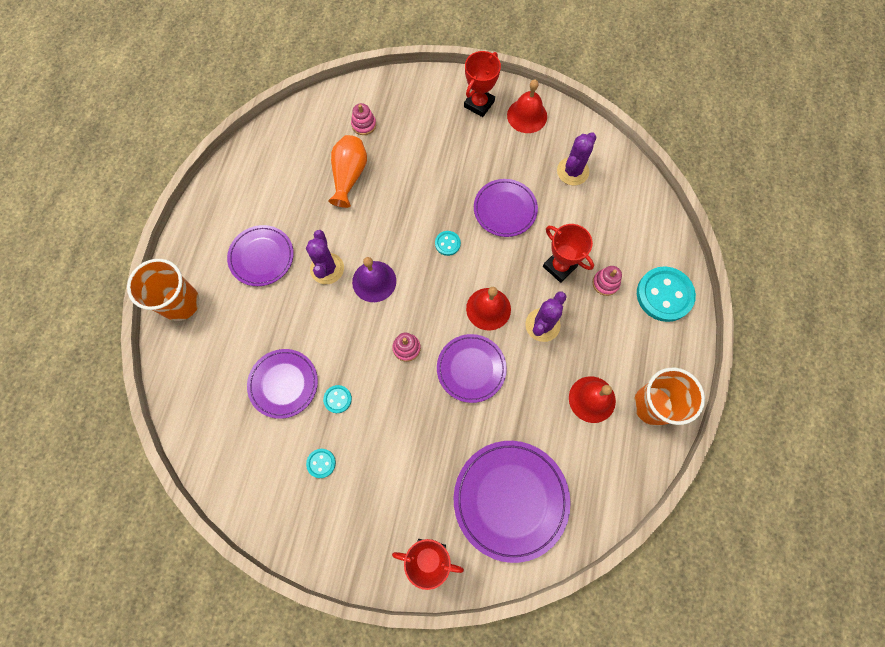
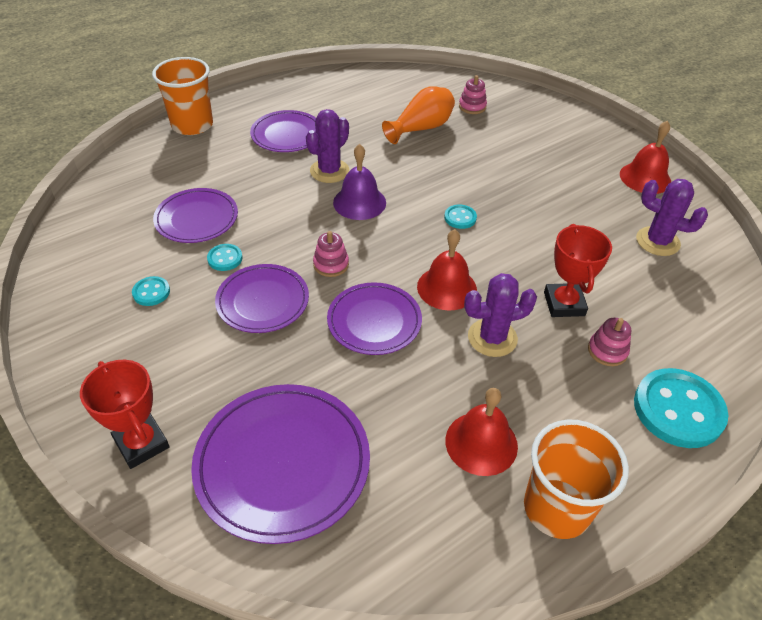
camera: 40 degrees right, 25 degrees down
(479, 104) = (600, 146): red trophy -> none
(505, 209) = (548, 227): purple plate -> purple plate (263, 301)
(572, 171) = (657, 241): purple cactus -> purple cactus turned 45 degrees clockwise

